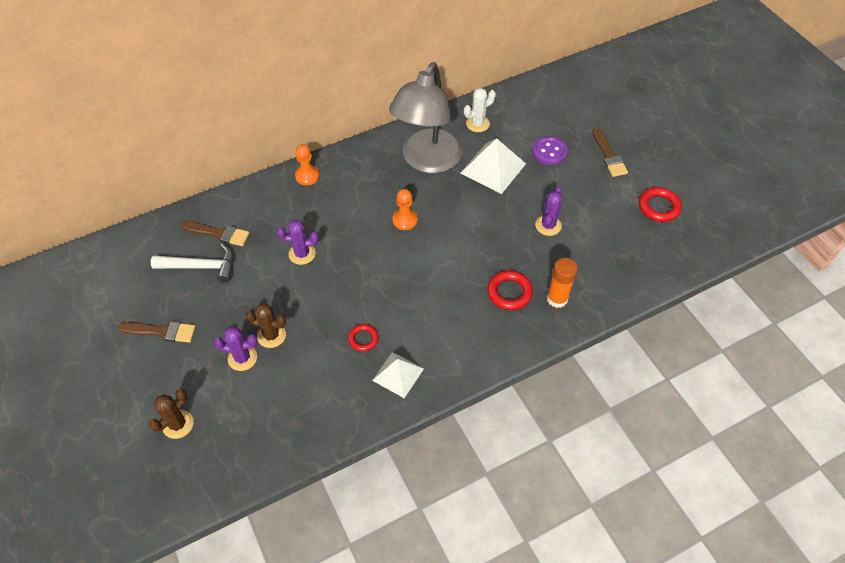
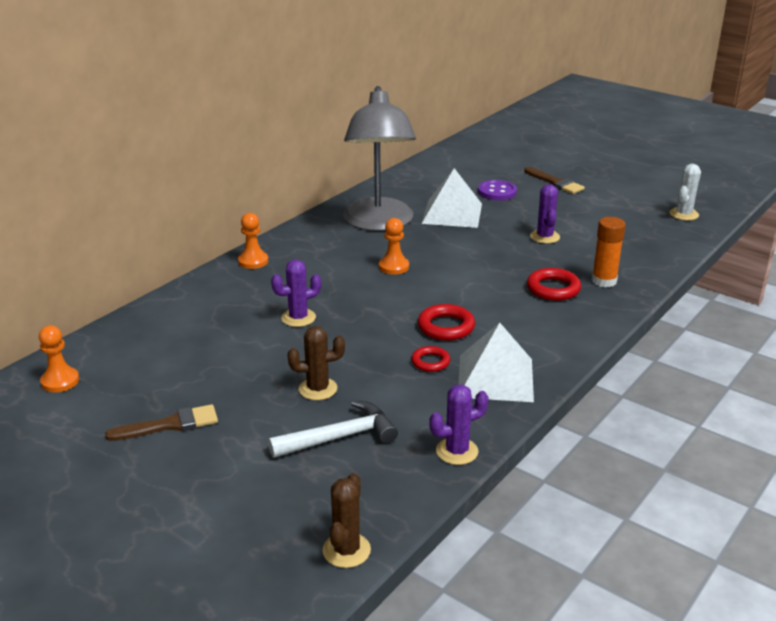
camera: 25 degrees left, 25 degrees down
(119, 260) = (60, 381): none -> orange pawn
(178, 424) = (260, 499): brown cactus -> brown cactus (346, 550)
(201, 267) = (179, 358): white hammer -> white hammer (339, 437)
(218, 233) = (179, 327): brown brush -> none
(242, 358) = (297, 417): purple cactus -> purple cactus (457, 451)
(398, 374) = (495, 377): white pyramid -> white pyramid, size x1.52
(477, 124) = (408, 189): white cactus -> white cactus (684, 214)
(659, 207) = (634, 203): red ring -> red ring (446, 327)

